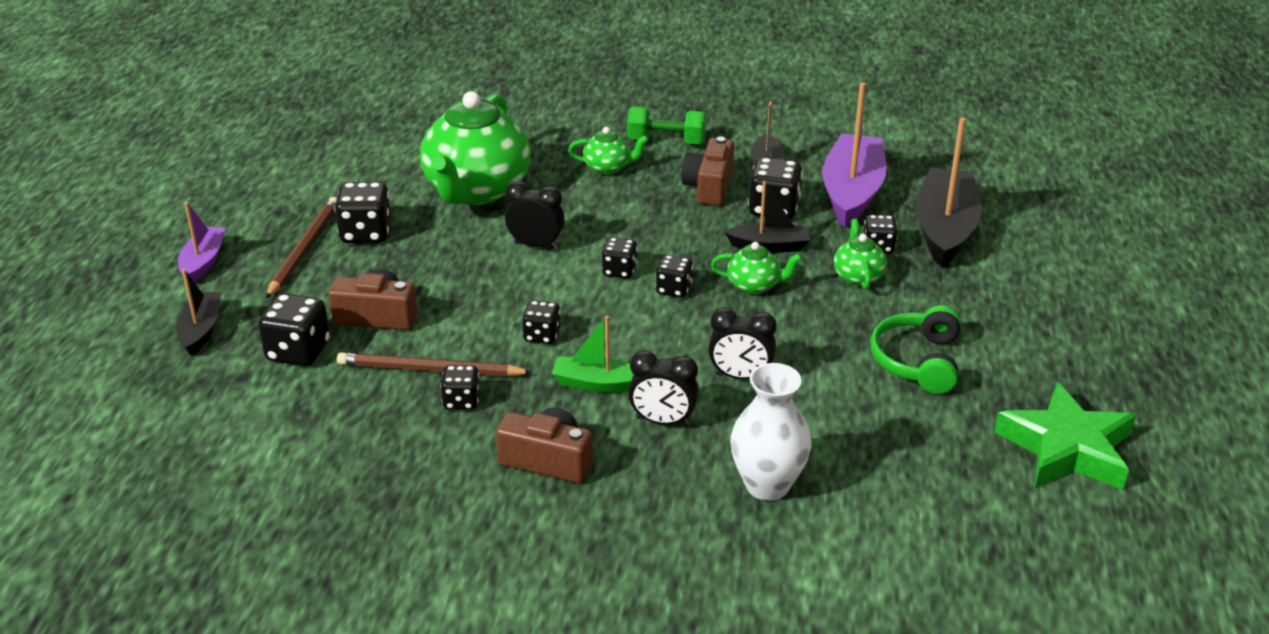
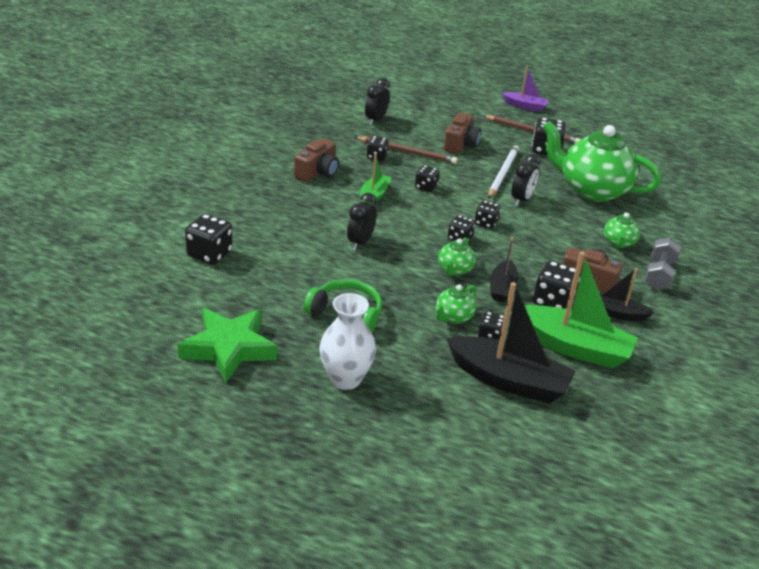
camera: 100 degrees right, 0 degrees up
(201, 330) = (462, 102): black boat -> none
(298, 351) = (436, 122): black dice -> black dice (209, 254)
(430, 370) = (407, 152): brown pencil -> brown pencil turned 90 degrees clockwise
(462, 267) = (503, 173): none -> white pencil
(663, 421) = (332, 209): black clock -> black clock (375, 120)
(666, 141) = (659, 275): green dumbbell -> grey dumbbell
(767, 485) = (262, 229): white vase -> white vase (345, 379)
(852, 192) = (573, 347): purple boat -> green boat
(858, 276) = (453, 317): green teapot -> green teapot turned 120 degrees clockwise

